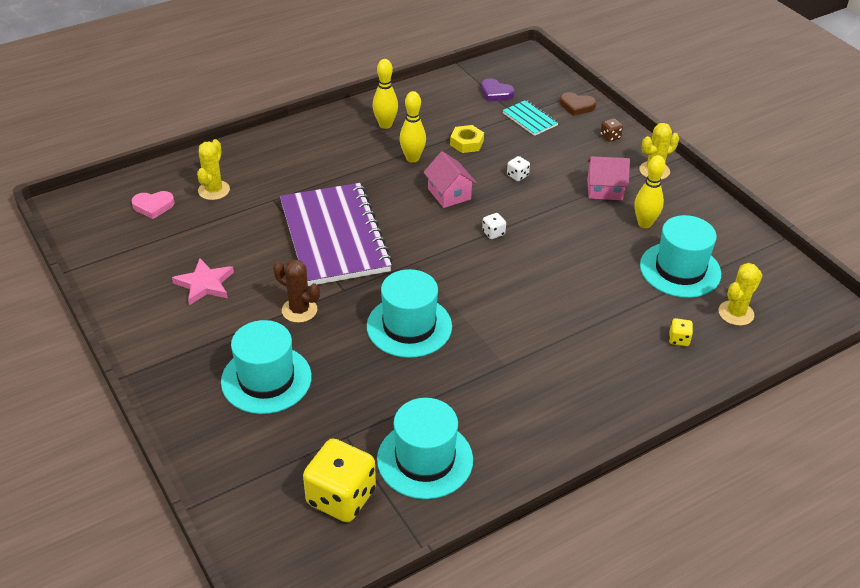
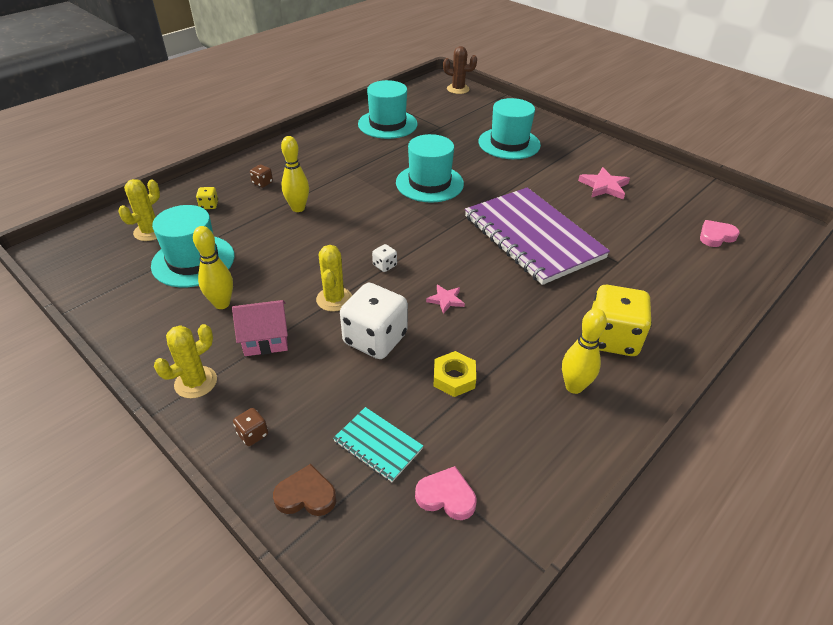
camera: 165 degrees right, 0 degrees up
(214, 190) = (682, 260): yellow cactus -> yellow cactus (334, 299)
(299, 310) = (518, 181): brown cactus -> brown cactus (458, 89)
(341, 497) = (428, 106): yellow dice -> yellow dice (612, 338)
(412, 158) = (509, 339): yellow bowling pin -> yellow bowling pin (298, 208)
(449, 194) = (446, 300): pink house -> pink star
(496, 93) = (446, 496): purple heart -> pink heart
(517, 176) = (375, 339): white dice -> white dice, size x2.36
(617, 364) = (262, 183): none -> brown dice

